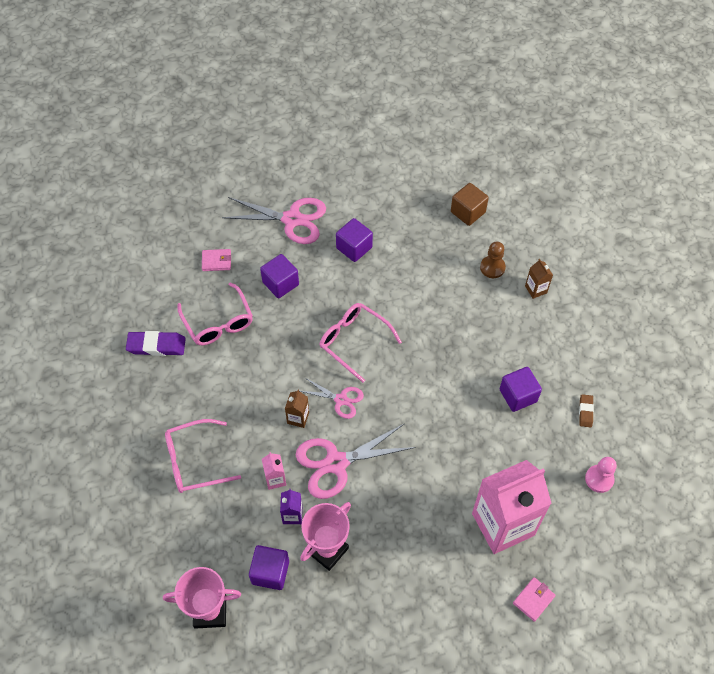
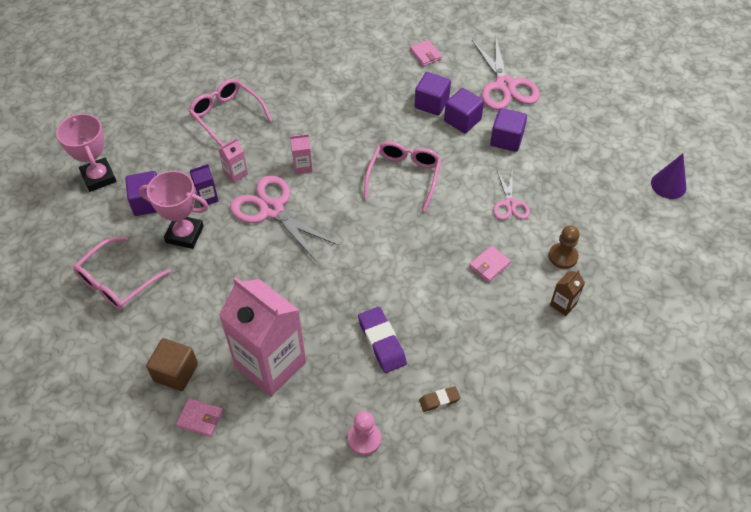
camera: 65 degrees right, 5 degrees down
(156, 346) = (320, 51): purple eraser -> purple eraser (381, 342)
(218, 322) = (365, 79): pink glasses -> pink glasses (117, 282)
(298, 418) = (302, 166): brown carton -> pink carton
(341, 400) = (337, 189): pink scissors -> pink scissors (509, 204)
(458, 166) = (668, 185): none -> purple cone
(468, 212) = (616, 212): brown cube -> brown cube (176, 372)
(477, 321) = (489, 265): none -> pink wallet
(518, 395) = (423, 330): purple cube -> purple cube (462, 120)

